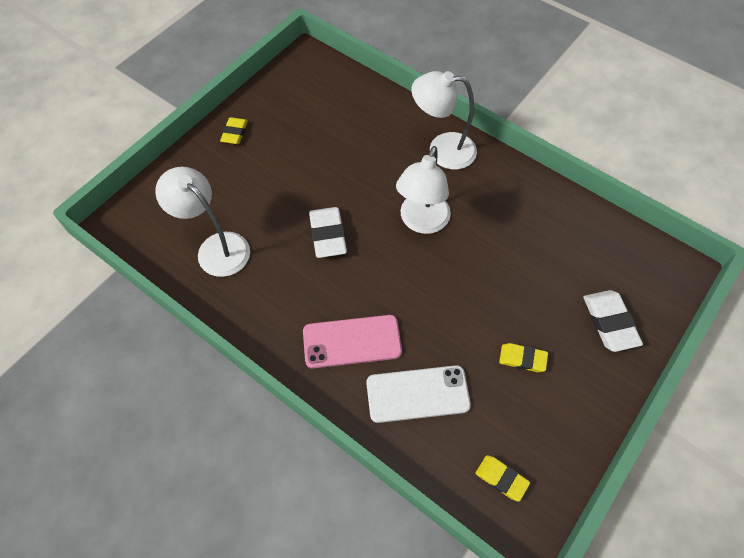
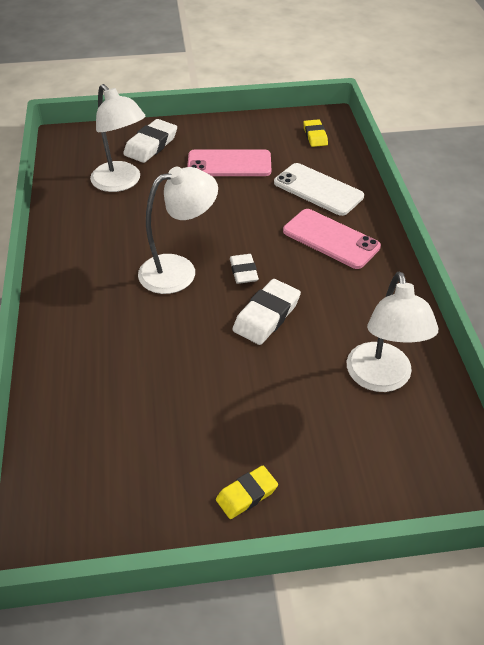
camera: 135 degrees left, 15 degrees down
(380, 256) = (243, 271): none -> white eraser
(442, 150) = (78, 308): white lamp -> white lamp (121, 183)
(522, 359) = (229, 164): yellow eraser -> pink phone

